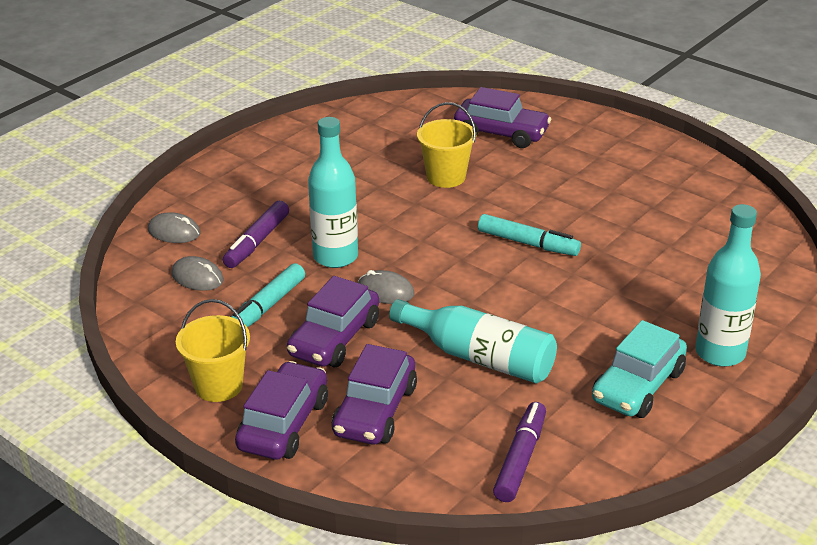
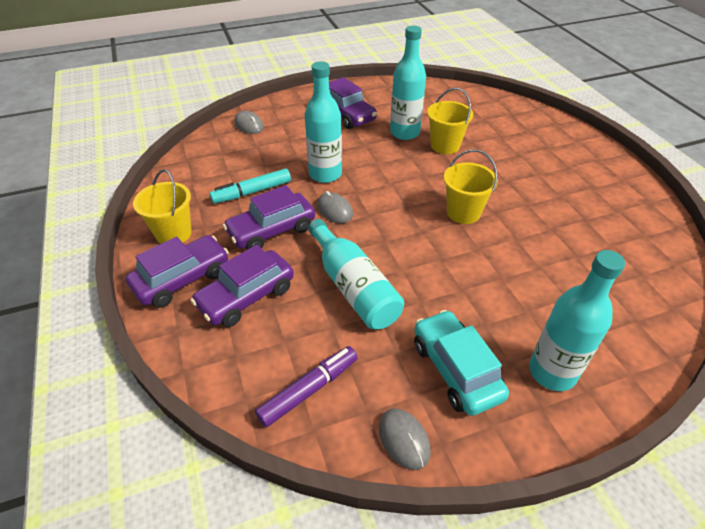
camera: 30 degrees right, 10 degrees up
(197, 277) = (233, 157): grey mouse -> grey mouse (404, 439)
(257, 242) = (288, 147): purple marker -> none
(385, 177) = (404, 133): none -> turquoise bottle
(501, 133) = (509, 128): purple car -> purple car (347, 115)
(528, 243) = (463, 213): turquoise marker -> yellow bucket
(638, 386) = (455, 370): turquoise car -> turquoise car turned 90 degrees clockwise

